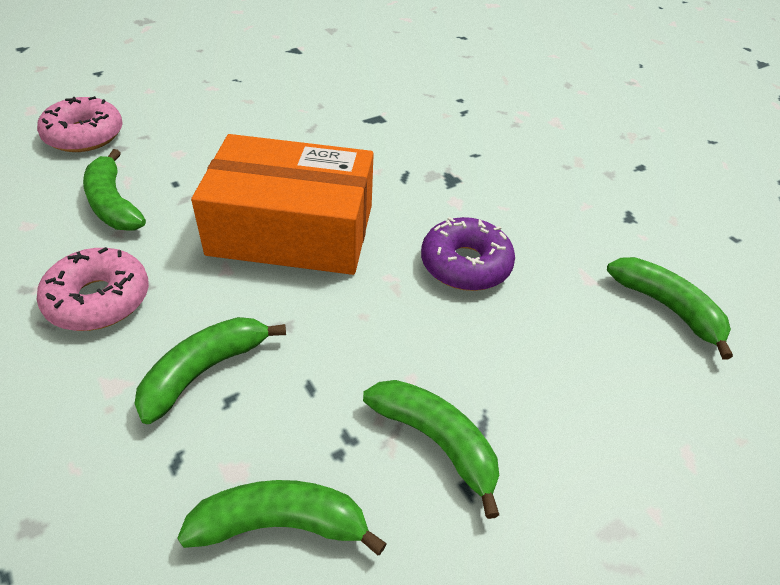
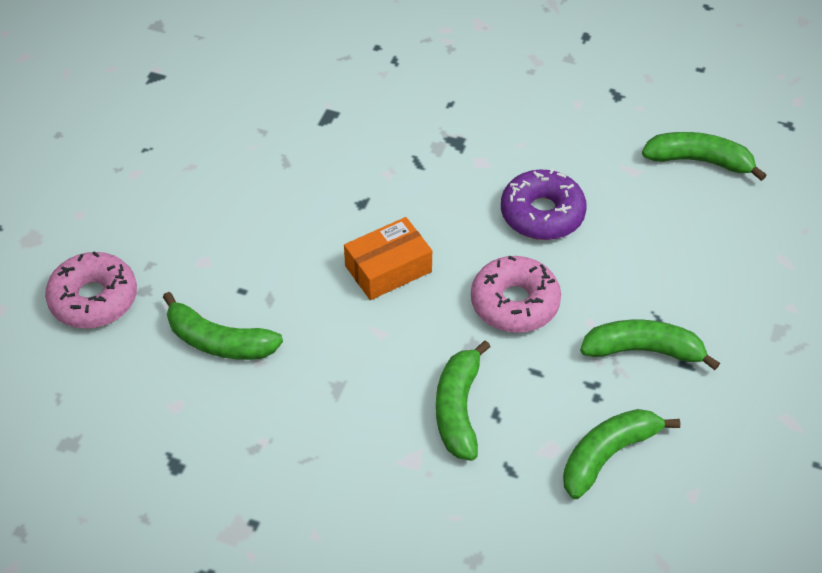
camera: 35 degrees left, 5 degrees up
(99, 299) = (320, 417): pink donut -> pink donut (515, 303)
(292, 230) = (388, 269): orange box -> orange box, size x0.50

